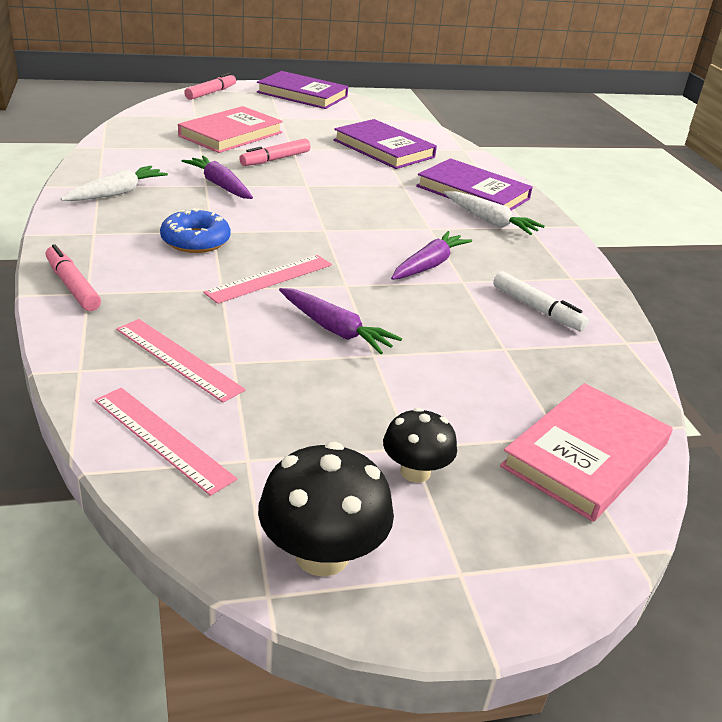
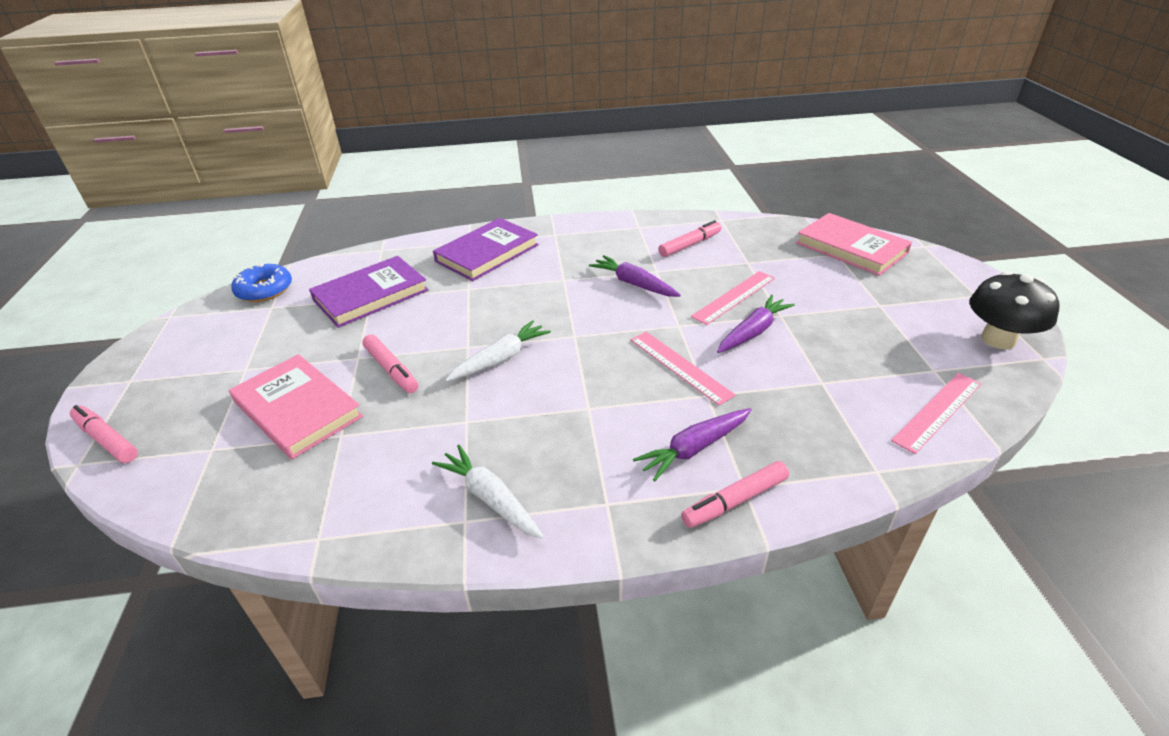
camera: 80 degrees left, 5 degrees up
(178, 359) = (832, 412): pink ruler -> pink ruler (734, 297)
(195, 240) = (612, 418): blue donut -> blue donut (264, 290)
(219, 185) = (466, 410): purple carrot -> purple carrot (694, 449)
(302, 94) = (158, 351): purple book -> none
(415, 472) = (903, 304): black mushroom -> none
(490, 221) = (547, 250): white carrot -> white carrot (501, 359)
(537, 309) = (690, 245): white marker -> pink marker

